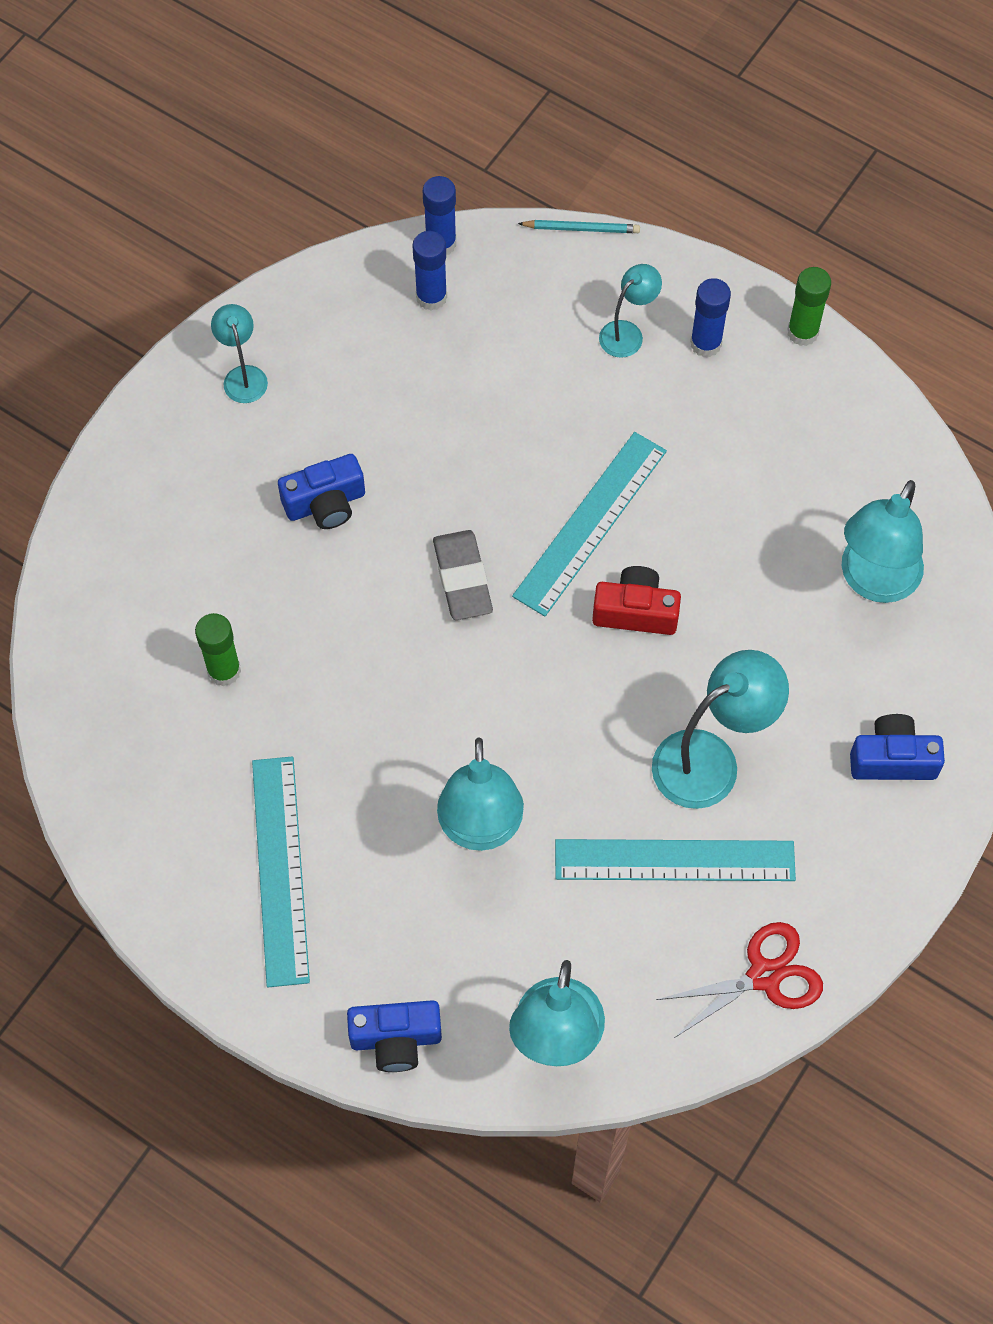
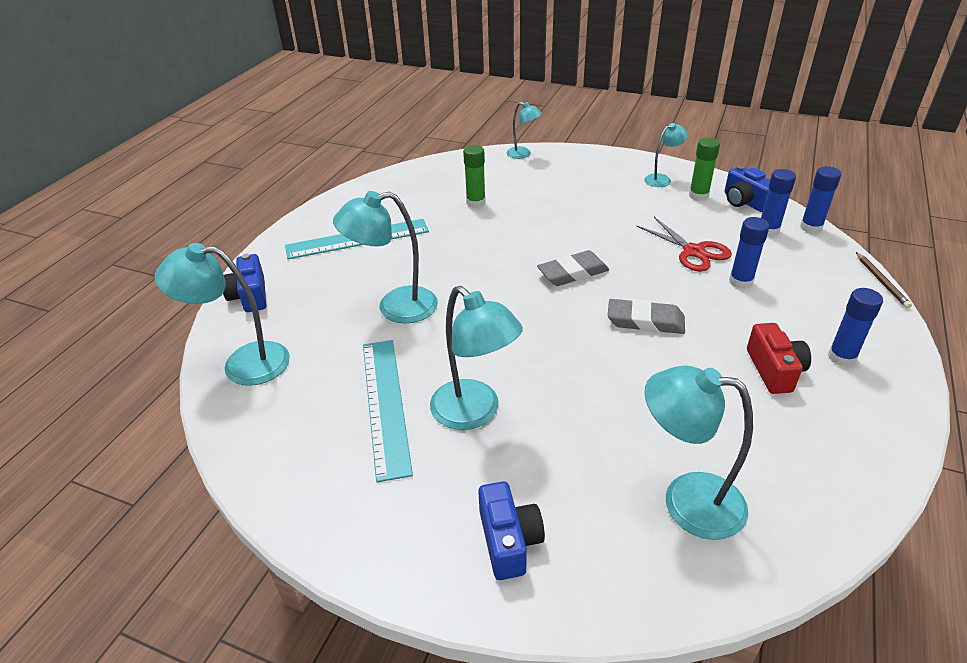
camera: 80 degrees right, 25 degrees down
(325, 503) = (597, 217): blue camera -> blue camera (745, 202)
(539, 382) = (740, 282): none -> blue glue stick
(581, 229) = (881, 281): turquoise pencil -> brown pencil
(590, 523) = (645, 321): turquoise ruler -> grey eraser
(627, 333) = (815, 316): turquoise lamp -> turquoise lamp (523, 154)
(635, 611) = (585, 354): red camera -> red camera (774, 370)
(764, 976) = (290, 473): red scissors -> red scissors (693, 251)
(802, 332) = (904, 415): green glue stick -> green glue stick (698, 196)

